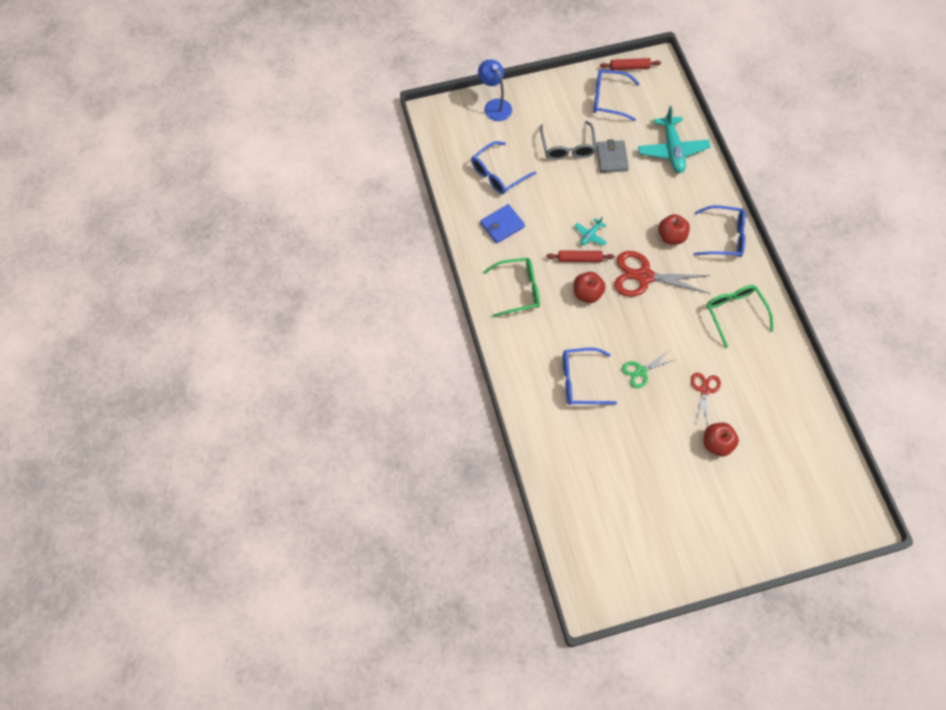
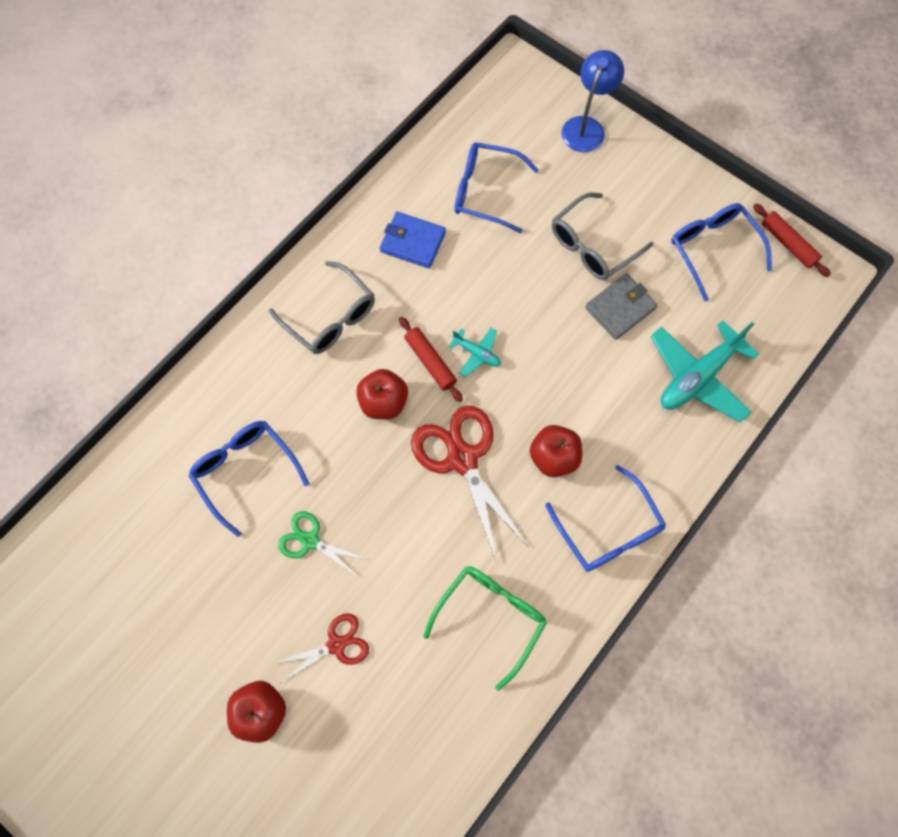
camera: 55 degrees right, 5 degrees up
(518, 290) = (330, 317): green glasses -> grey glasses
(590, 235) = (477, 353): turquoise plane -> turquoise plane turned 150 degrees counterclockwise

